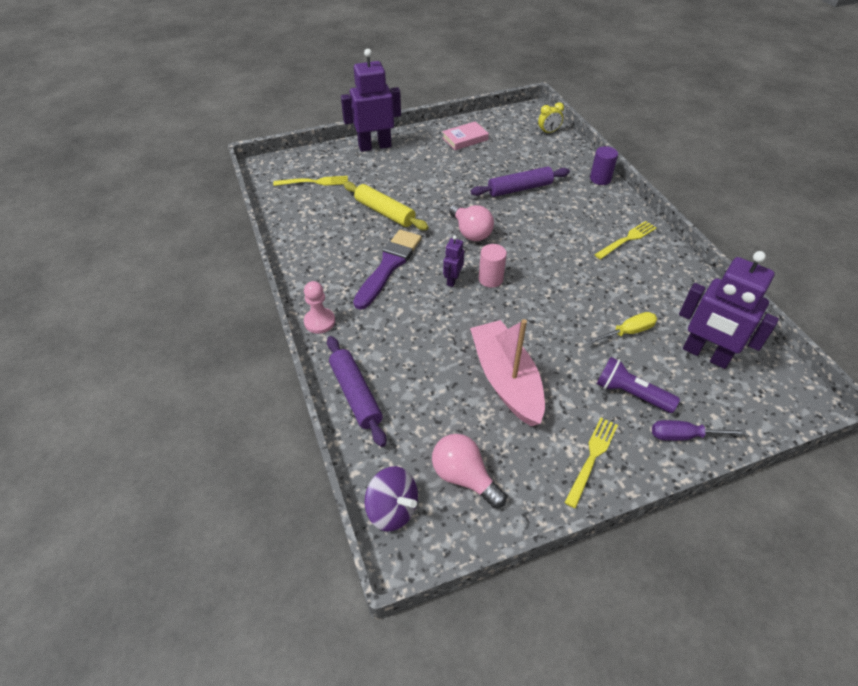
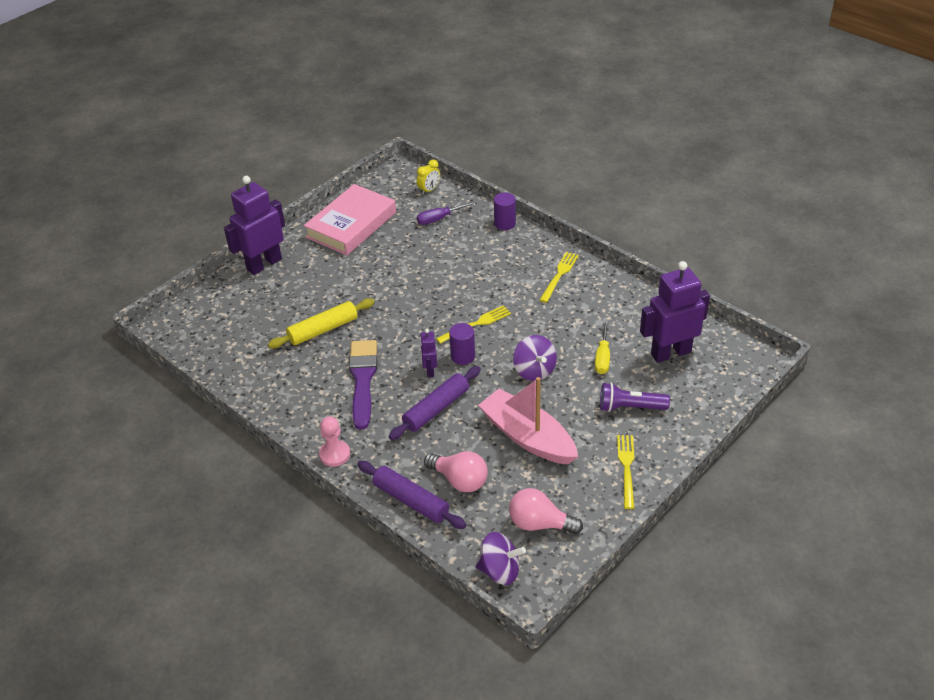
camera: 25 degrees left, 5 degrees down
(314, 182) = (229, 324): yellow fork -> yellow fork (476, 324)
(384, 212) = (323, 330): yellow rolling pin -> yellow rolling pin turned 45 degrees counterclockwise
(465, 139) = (351, 225): pink book -> pink book, size x1.89
(470, 232) = (417, 319): pink light bulb -> pink light bulb (459, 480)
(490, 279) = (463, 356): pink cylinder -> purple cylinder
(519, 188) = (436, 260): purple rolling pin -> purple rolling pin (436, 409)
(551, 318) = (534, 370): none -> purple spinning top
(628, 332) = (602, 358): yellow screwdriver -> yellow screwdriver turned 150 degrees clockwise
(683, 436) = (684, 423): purple screwdriver -> purple screwdriver (439, 219)
(705, 355) = (670, 353): purple robot -> purple robot turned 150 degrees clockwise

